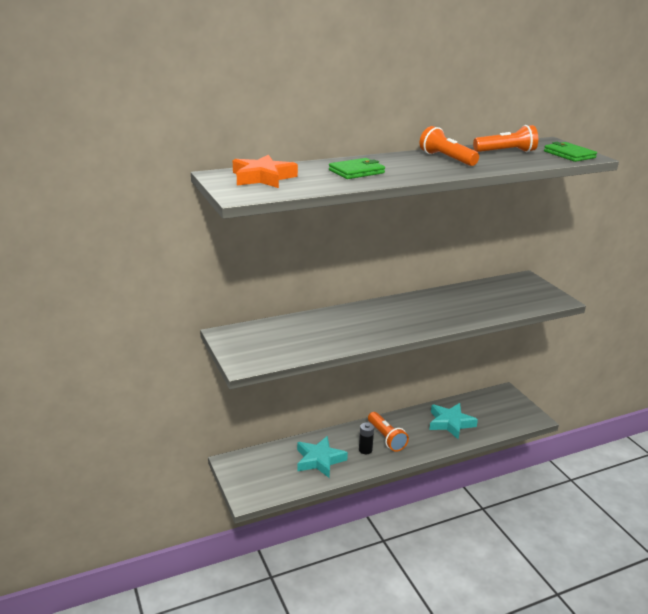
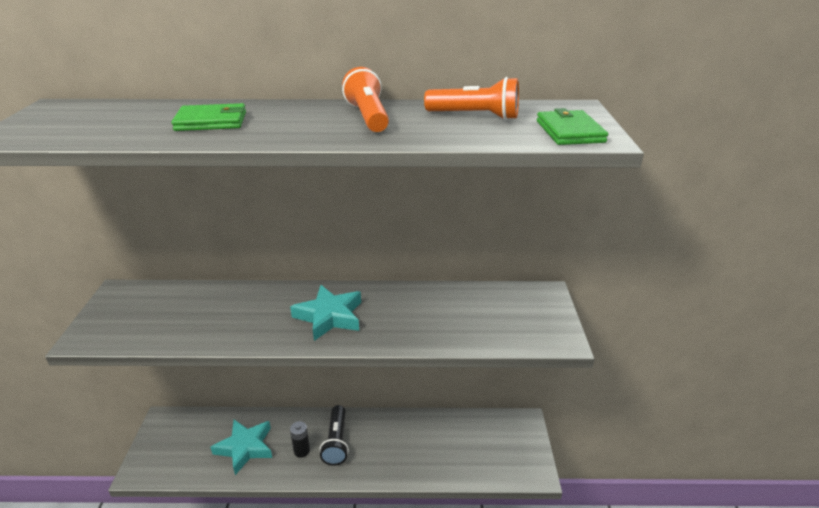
camera: 25 degrees right, 5 degrees up
(263, 177) = (87, 116): orange star -> none
(386, 438) = (336, 442): orange flashlight -> black flashlight
(450, 423) = (424, 446): turquoise star -> turquoise star (329, 316)

